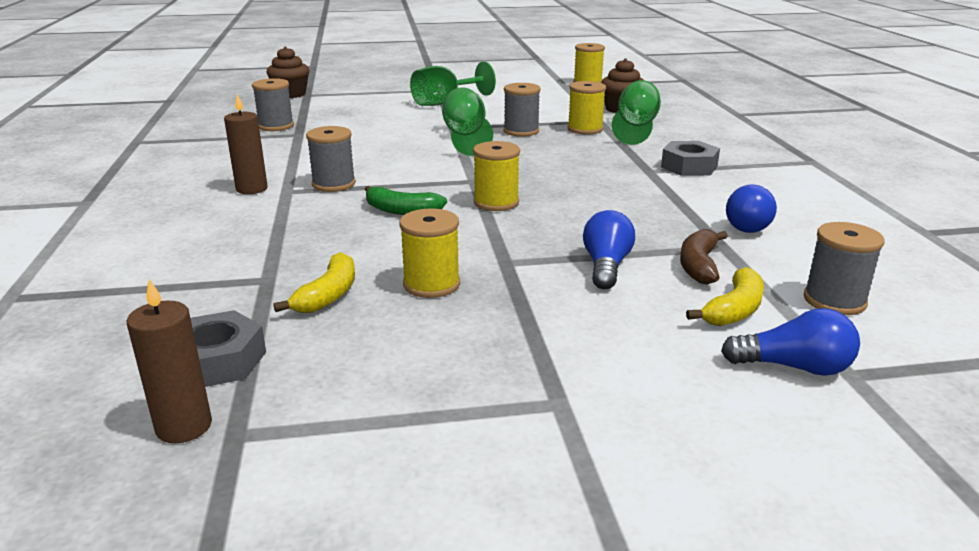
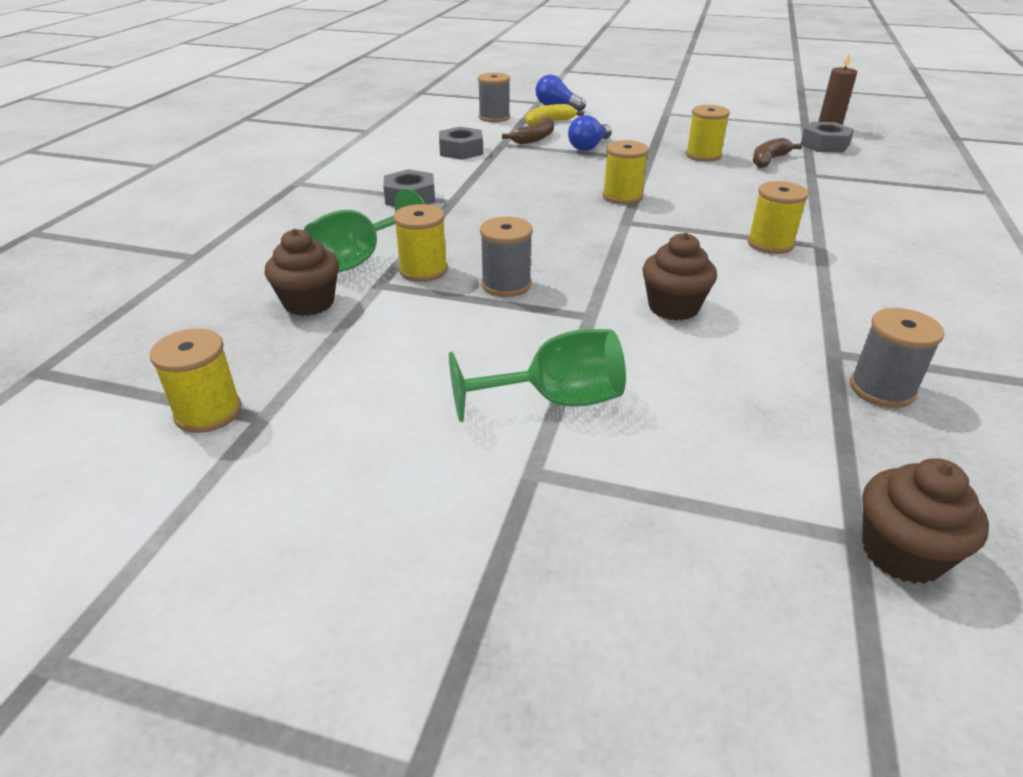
camera: 155 degrees left, 10 degrees up
(252, 189) = (859, 254): brown candle -> none
(328, 295) = (769, 160): yellow banana -> brown banana
(334, 184) = (770, 244): grey spool -> yellow spool
(402, 137) = (673, 307): none -> brown cupcake
(402, 211) = (707, 203): green banana -> none
(465, 136) = (587, 289): green goblet -> none
(750, 225) = (461, 151): blue light bulb -> grey nut

